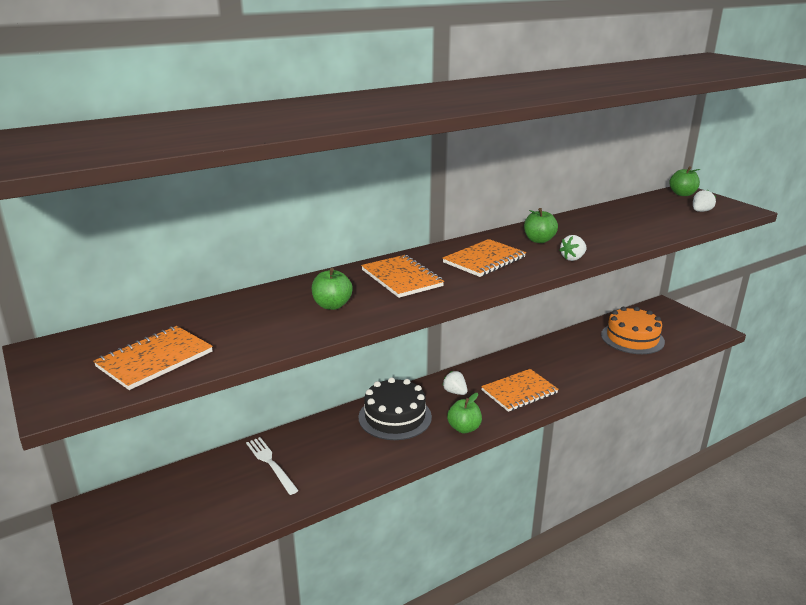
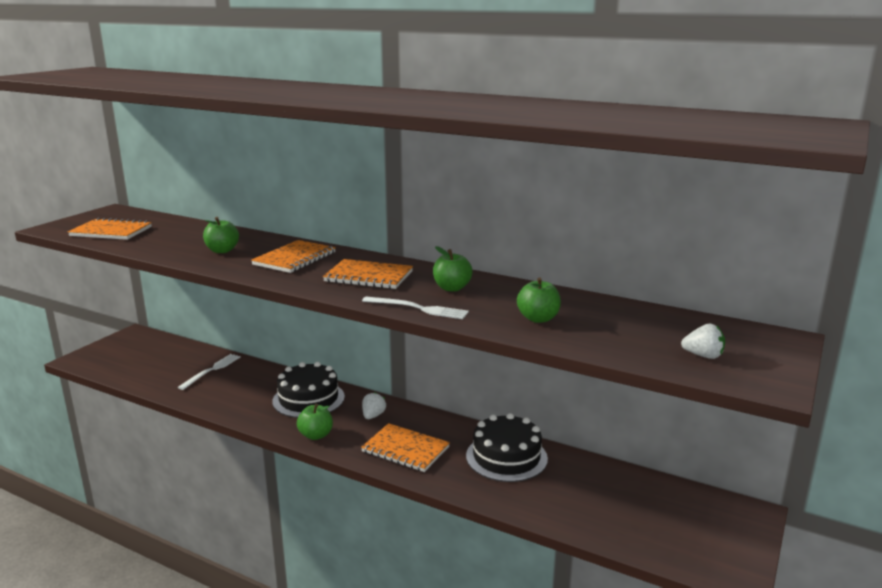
camera: 60 degrees right, 5 degrees down
(558, 355) = (506, 457): none -> black cake
(573, 258) = (418, 308): white strawberry -> white fork
(632, 338) = (613, 502): orange cake -> none
(682, 194) = (762, 338): green apple -> green apple (538, 319)

